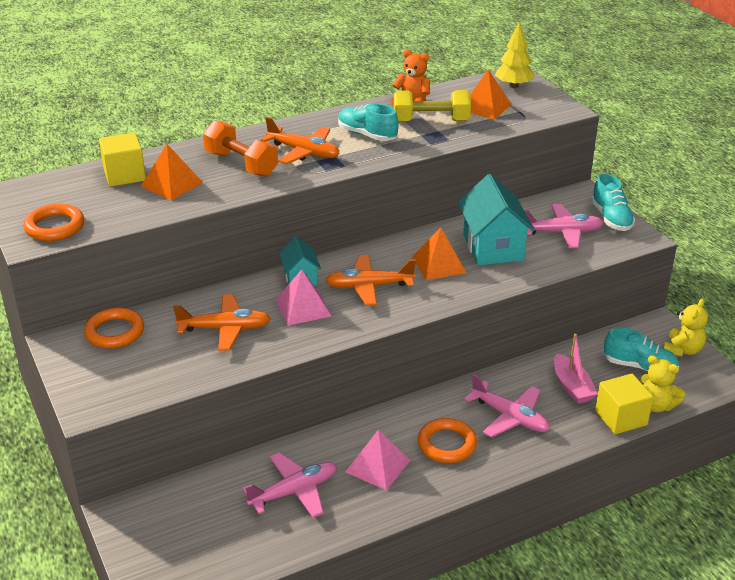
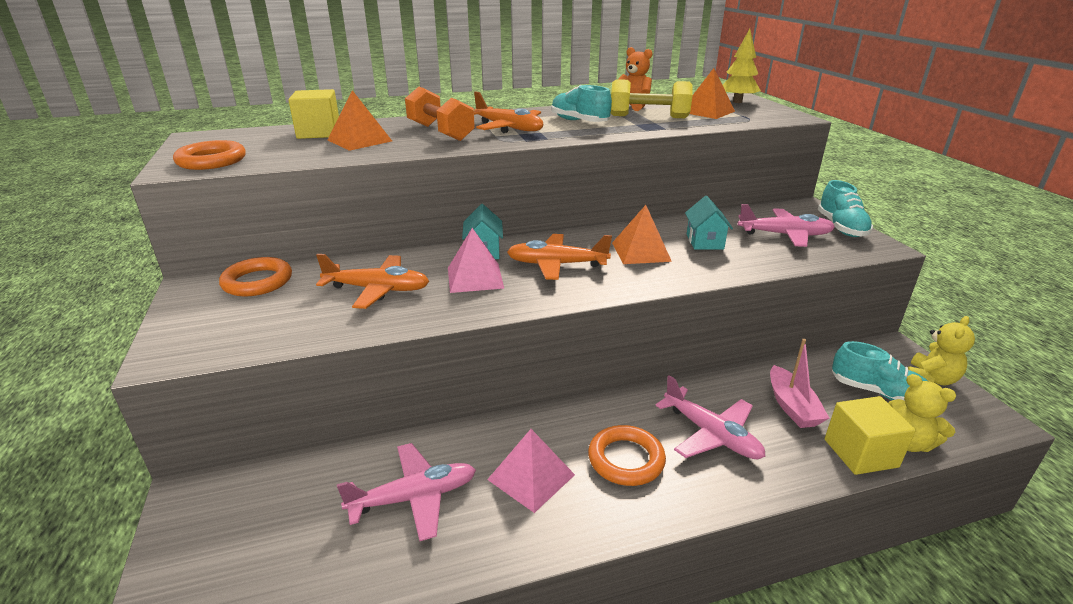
camera: 10 degrees right, 5 degrees down
(493, 247) = (704, 242): turquoise house -> turquoise house, size x0.56

